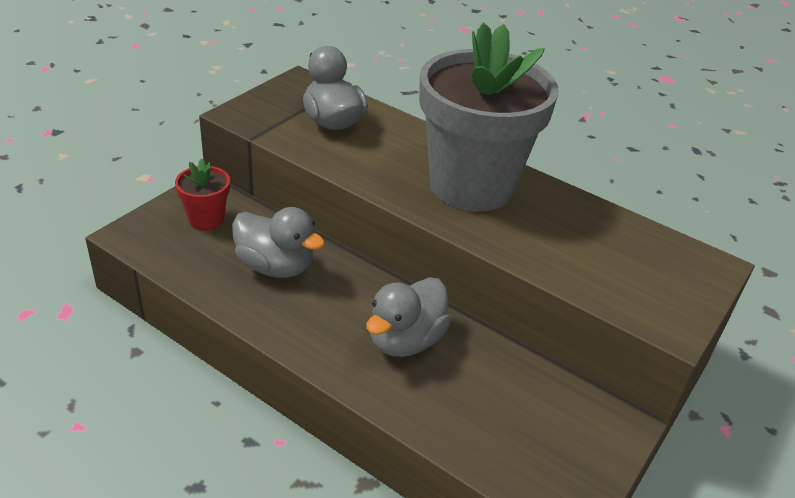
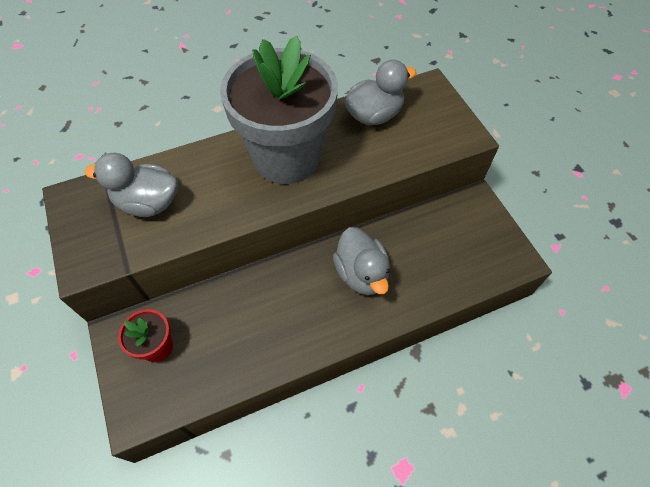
camera: 55 degrees left, 20 degrees up
(275, 266) = (244, 320): grey duck -> grey duck (374, 115)

